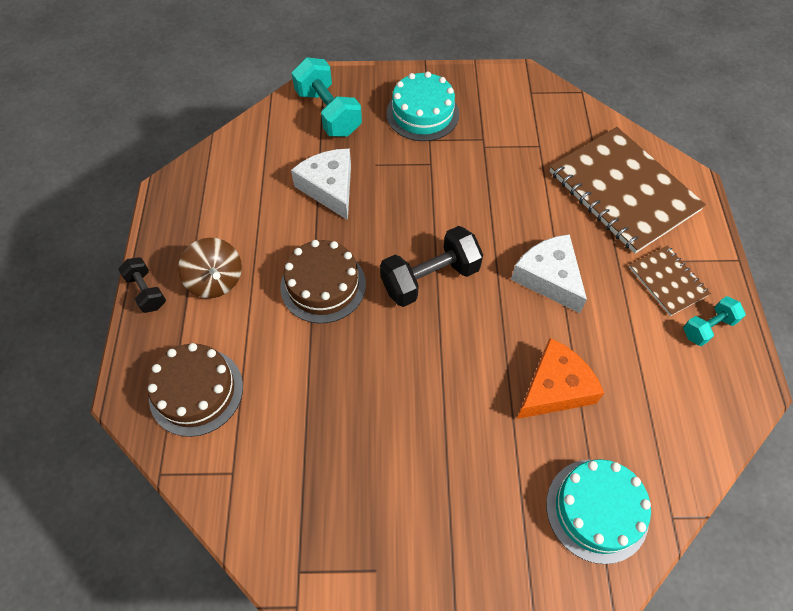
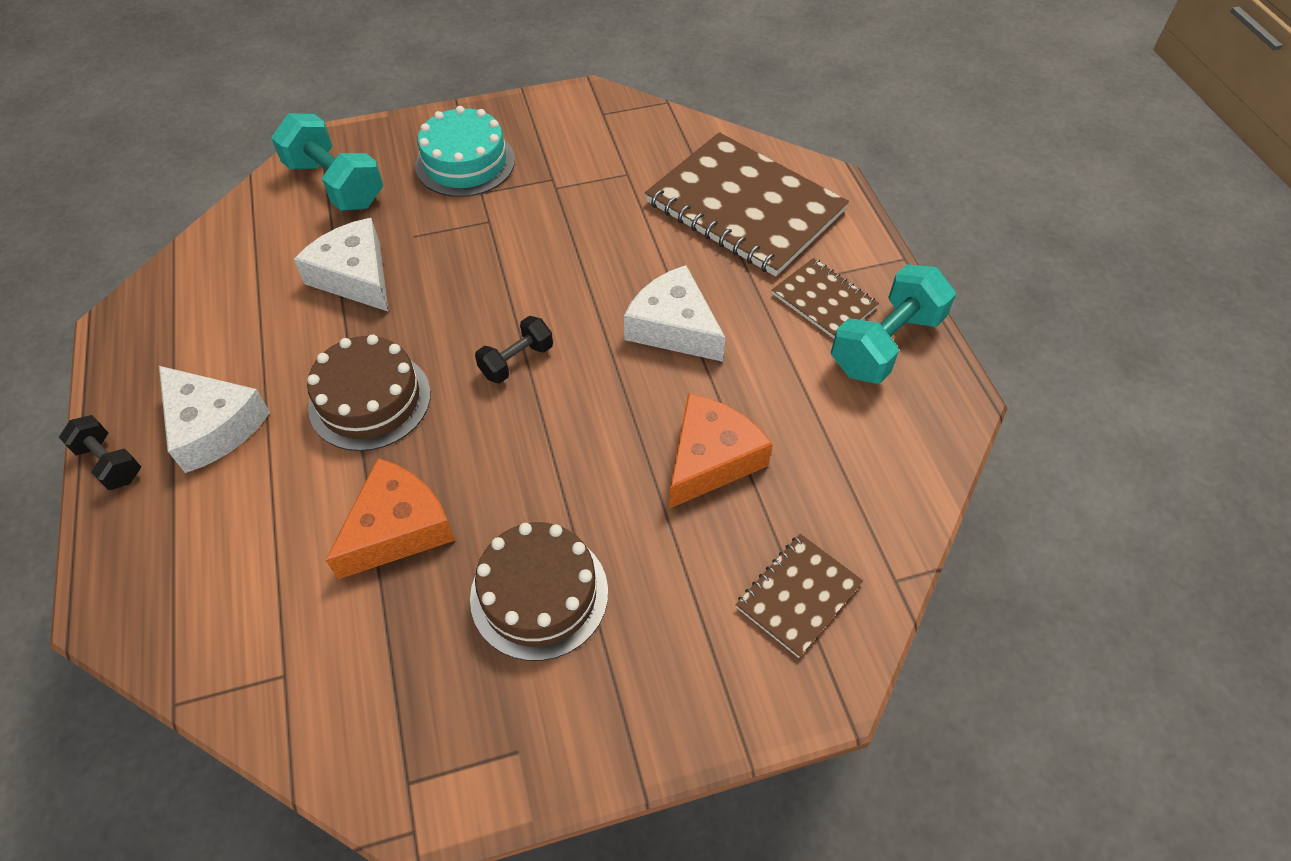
camera: 15 degrees left, 5 degrees down
(196, 391) = (209, 579): brown cake -> brown cake (539, 594)
(216, 280) = (213, 426): brown spinning top -> white cheese
(325, 386) = (398, 528): none -> orange cheese
(430, 278) = (516, 361): black dumbbell -> black dumbbell, size x0.57
(597, 510) = (798, 596): turquoise cake -> brown notebook
(708, 327) = (885, 344): turquoise dumbbell -> turquoise dumbbell, size x1.75

